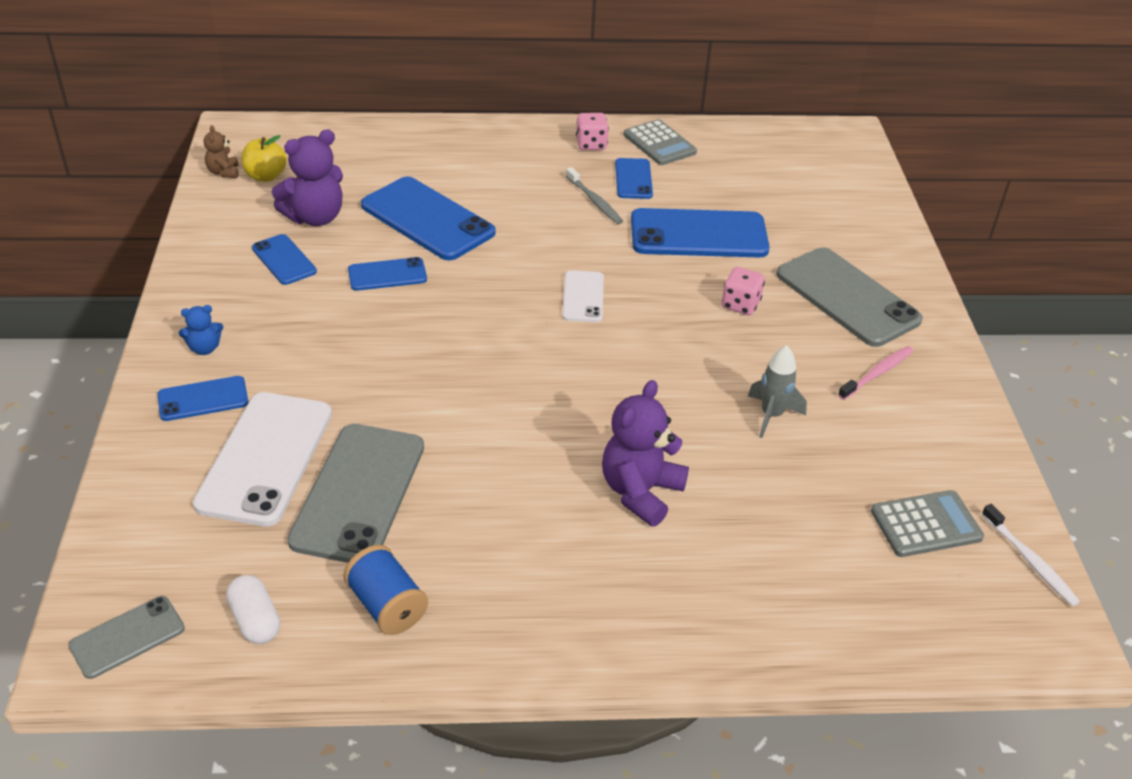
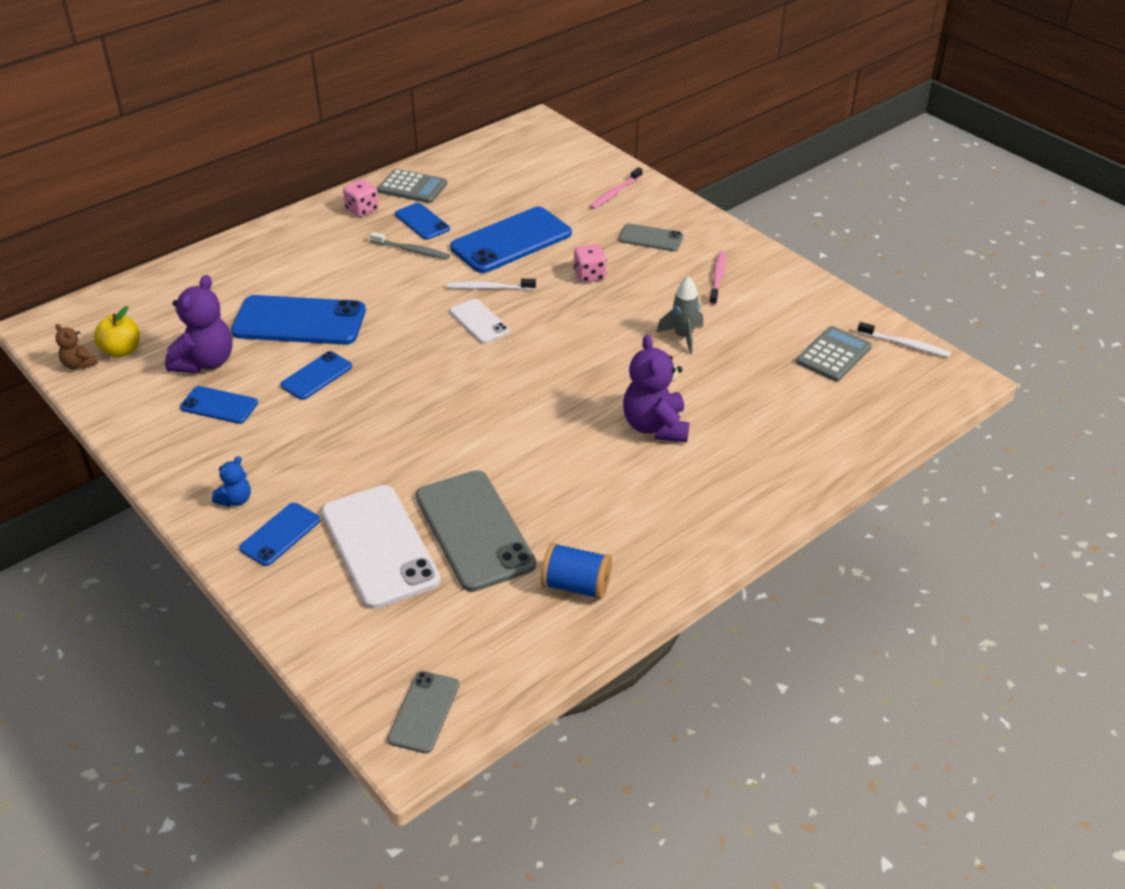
camera: 35 degrees left, 0 degrees up
(255, 620) = (500, 647): white capsule -> none
(627, 269) = (489, 288): none -> white toothbrush
(847, 297) = (651, 238): grey phone -> grey phone, size x0.53
(857, 235) = (615, 193): none -> pink toothbrush

